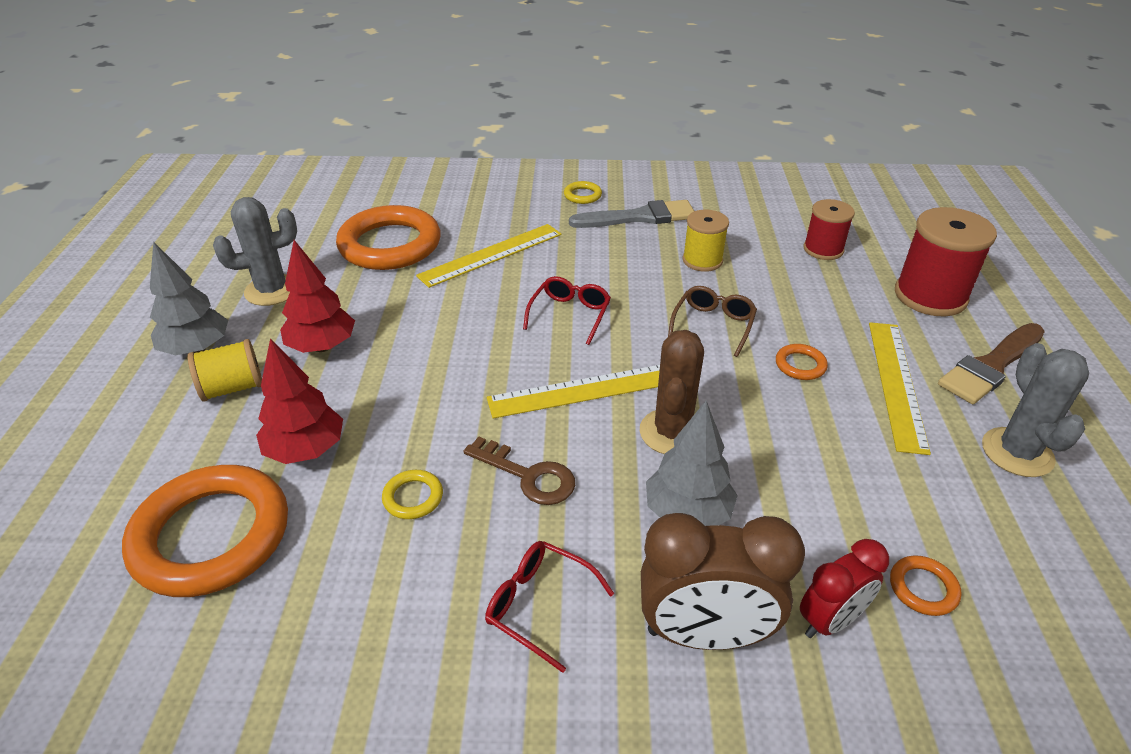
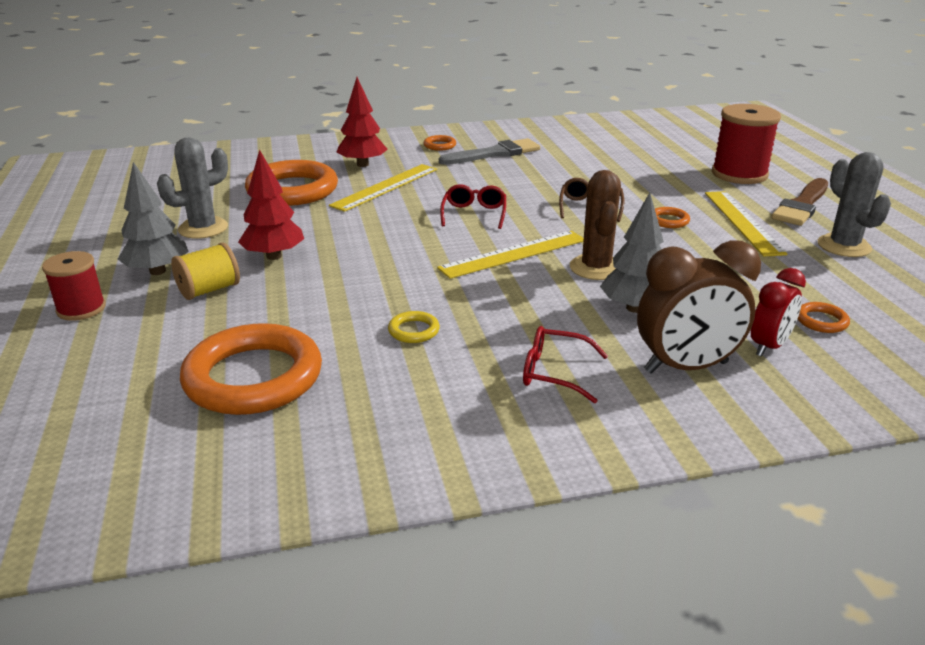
camera: 15 degrees left, 10 degrees down
(306, 450) = (302, 317): red tree -> red tree (362, 164)
(528, 476) = (500, 306): brown key -> none
(582, 195) = (439, 145): yellow ring -> orange ring
(702, 260) = (560, 173): yellow spool -> none
(823, 249) = (647, 157): red spool -> red spool (81, 309)

